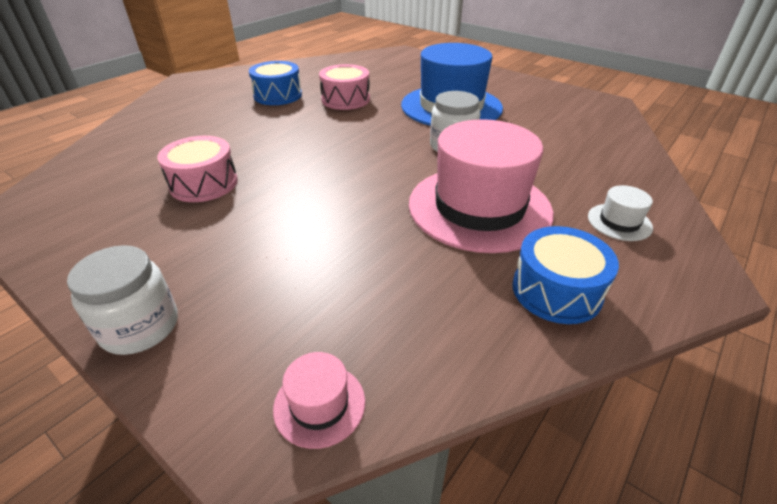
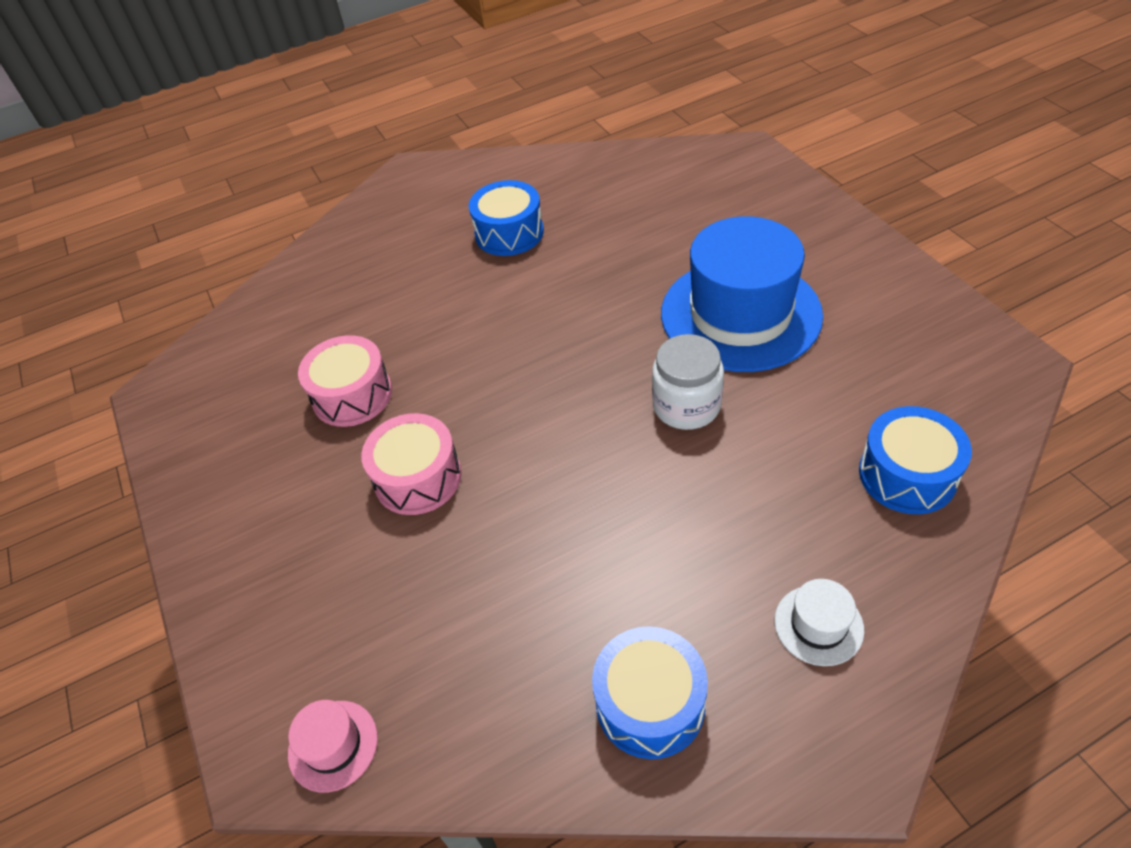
camera: 30 degrees right, 10 degrees up
(140, 327) = (223, 591): white jar -> none
(345, 99) = (595, 263): pink drum -> pink drum (418, 478)
(479, 207) = (647, 536): pink hat -> none
(600, 150) = (907, 475): none -> blue drum

